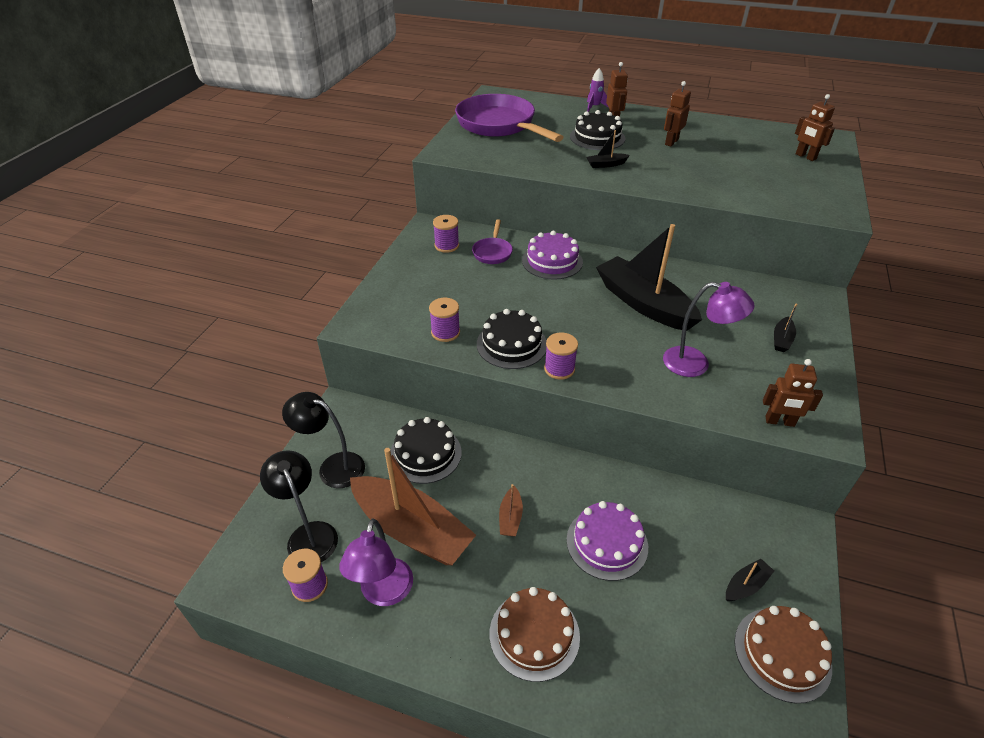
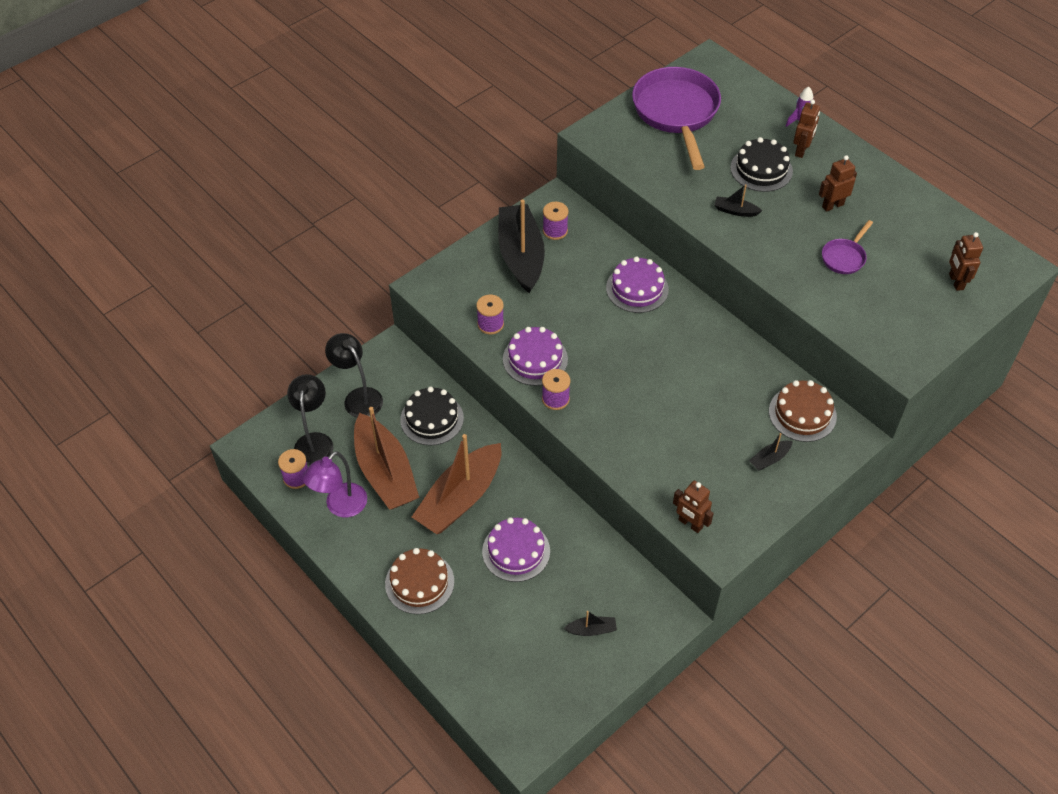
camera: 30 degrees right, 10 degrees up
(492, 252) = (591, 256): purple pan -> purple pan (844, 257)
(510, 517) = (460, 498): brown boat -> brown boat, size x2.45
(511, 344) = (535, 359): black cake -> purple cake
(643, 303) = (680, 369): black boat -> black boat (521, 255)
(696, 364) = (671, 446): purple lamp -> none
(782, 654) = (575, 681): brown cake -> brown cake (802, 413)

